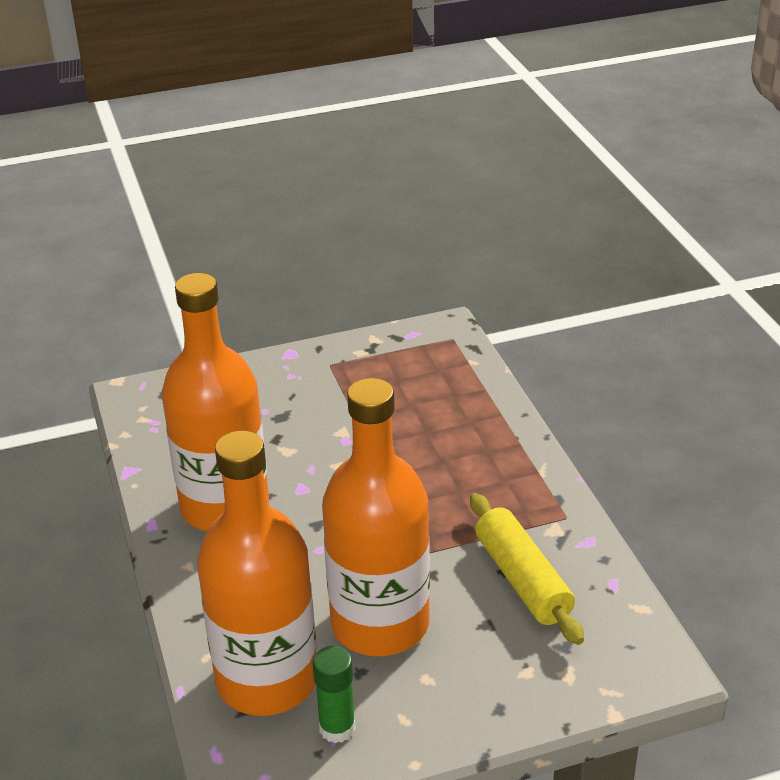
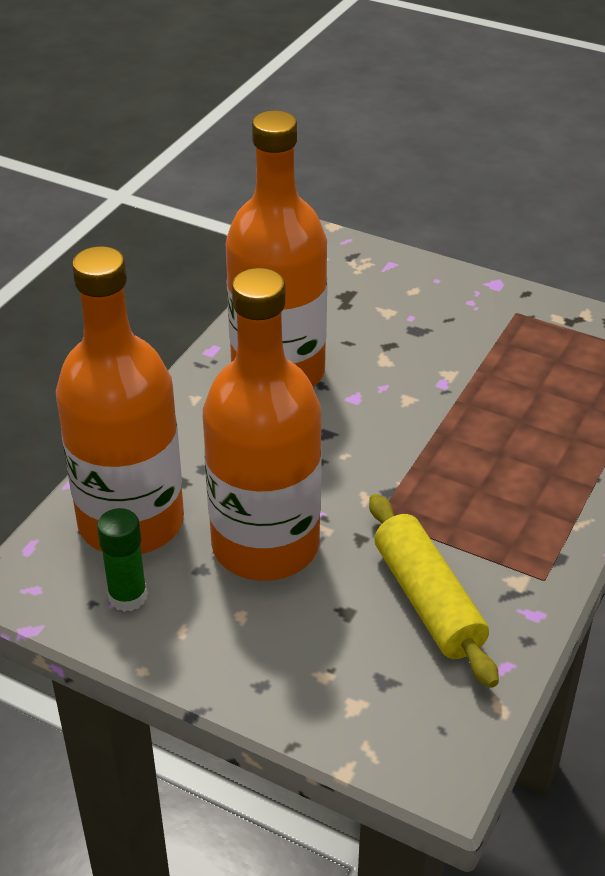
camera: 45 degrees right, 5 degrees up
(523, 579) = (428, 601): yellow rolling pin -> yellow rolling pin turned 45 degrees counterclockwise

